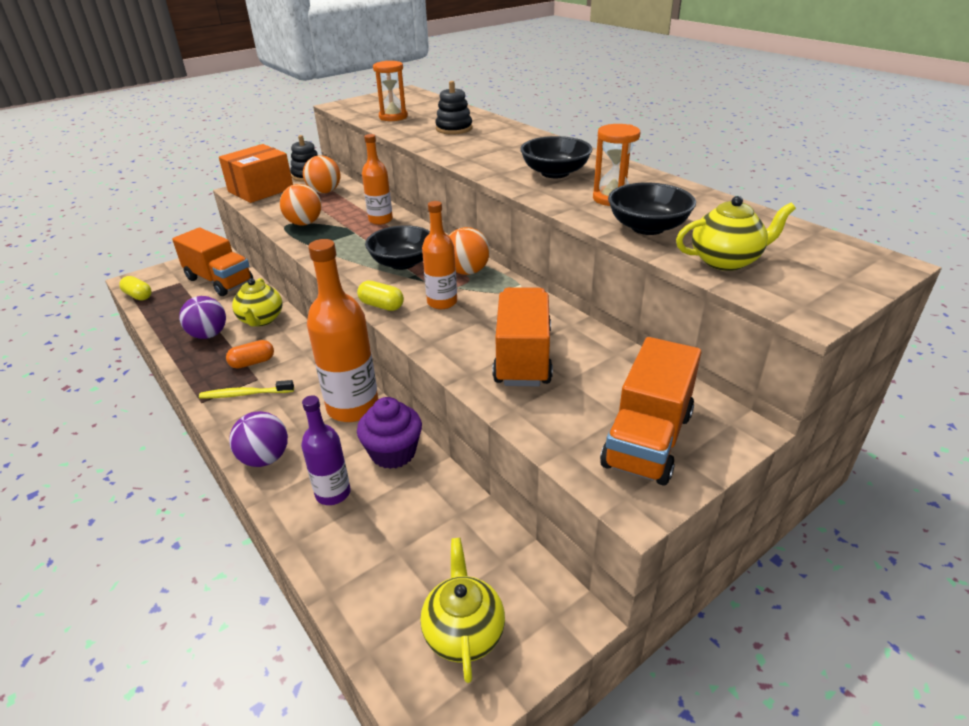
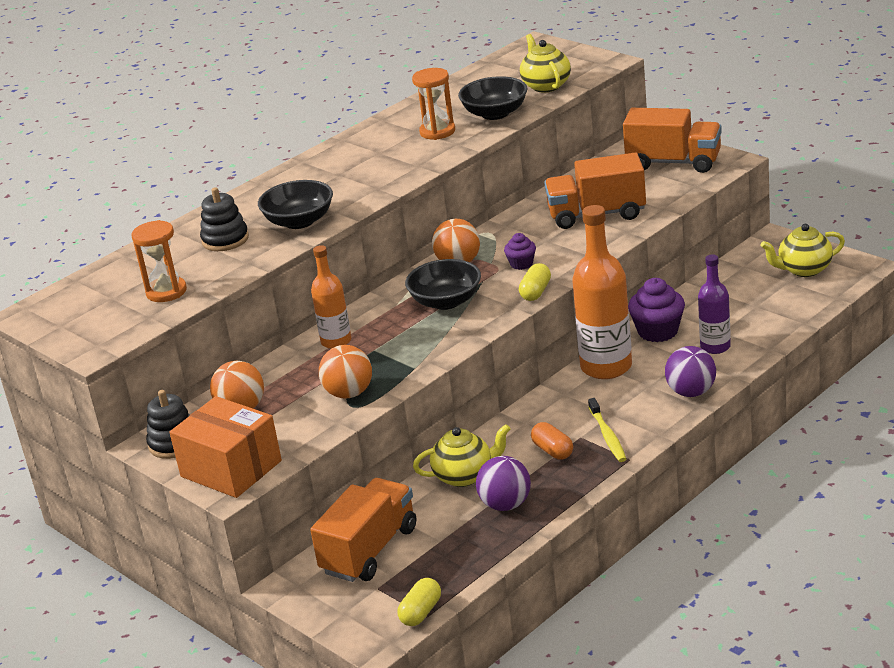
camera: 95 degrees left, 5 degrees down
(442, 302) = (521, 264): orange bottle -> purple cupcake
(555, 173) = (376, 163): black bowl -> black bowl (299, 221)

